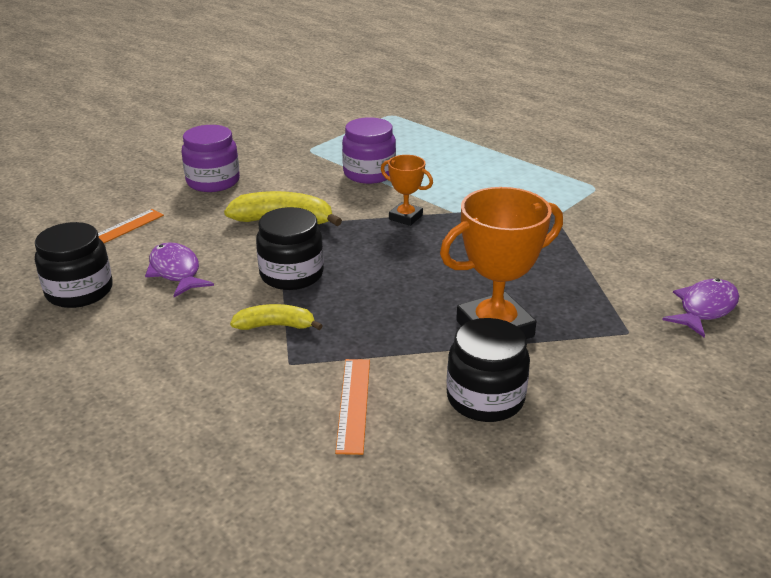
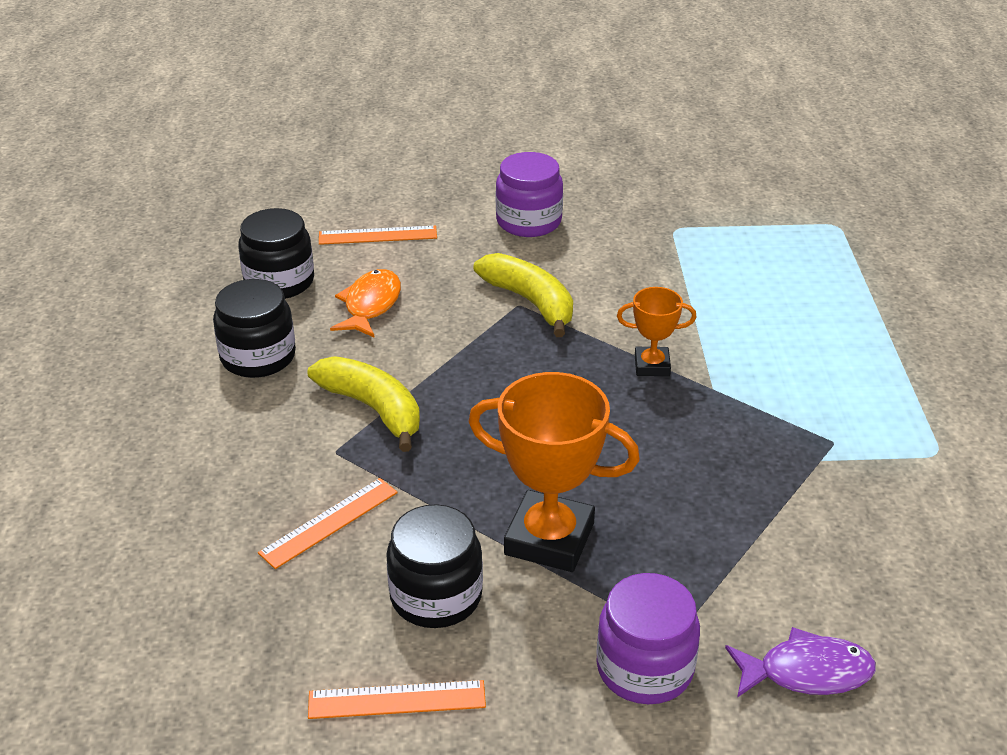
camera: 45 degrees right, 5 degrees up
(176, 271) = (370, 305): purple fish -> orange fish
(276, 325) = (373, 409): yellow banana -> yellow banana, size x1.56
(291, 274) = (456, 366): black jar -> black jar (258, 357)
(369, 173) = (694, 291): purple jar -> purple jar (644, 668)
(405, 217) = (652, 365): orange trophy -> orange trophy turned 75 degrees counterclockwise
(558, 468) = (397, 700): none -> orange ruler

